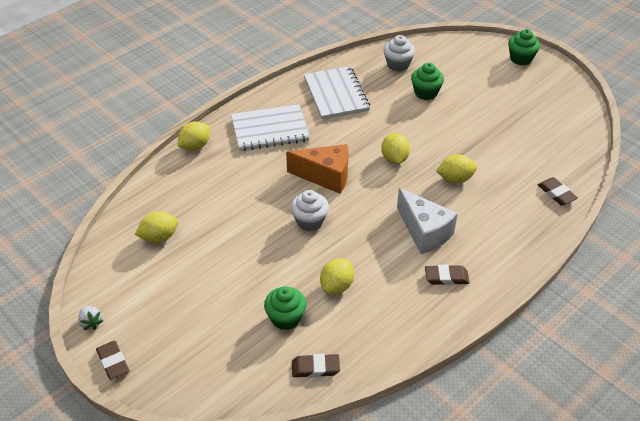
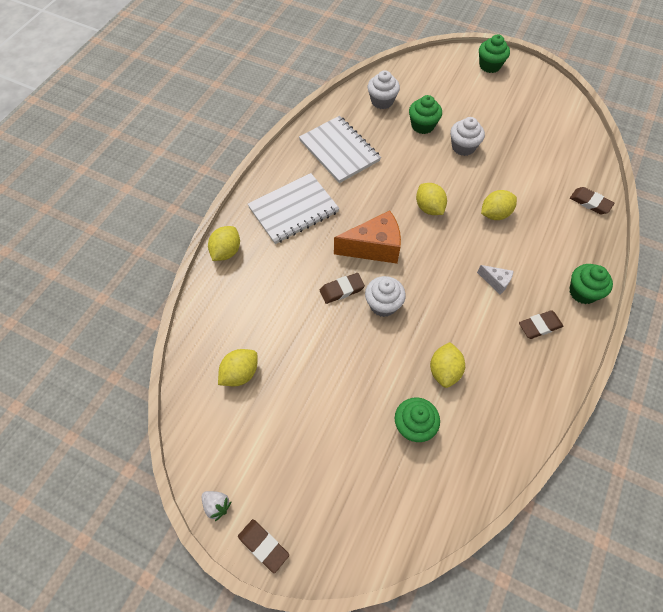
camera: 20 degrees left, 15 degrees up
(315, 368) = (469, 474): brown eraser -> brown eraser (341, 290)
(424, 232) = (496, 282): white cheese -> white cheese, size x0.49
(455, 119) = (463, 147): none -> white cupcake
(505, 262) = (582, 292): none -> green cupcake

